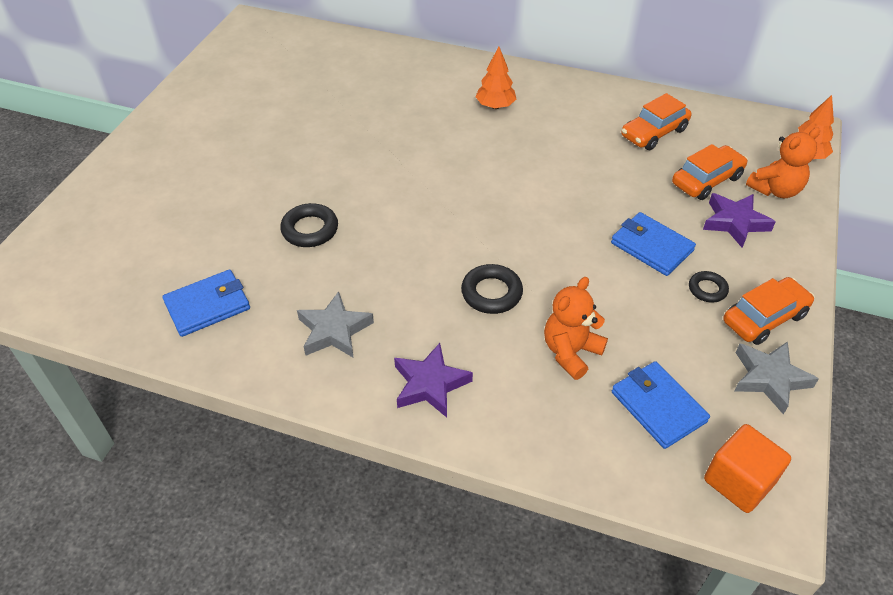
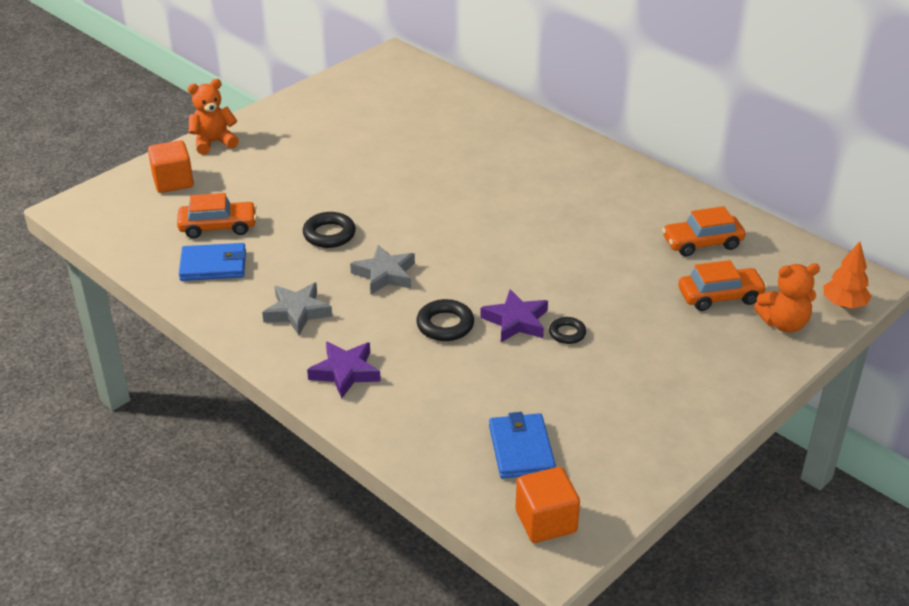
camera: 25 degrees right, 10 degrees down
(101, 220) = (173, 182): none -> orange cube
(495, 106) = (565, 181): orange tree -> none
(570, 352) = (478, 387): orange teddy bear -> orange teddy bear (213, 142)
(651, 247) = (618, 333): blue wallet -> none
(707, 289) = (642, 381): black ring -> black ring (567, 333)
(734, 222) = (716, 338): purple star -> purple star (516, 321)
(764, 318) = (676, 418): orange car -> orange car (218, 227)
(769, 378) = (639, 462): grey star -> grey star (385, 274)

